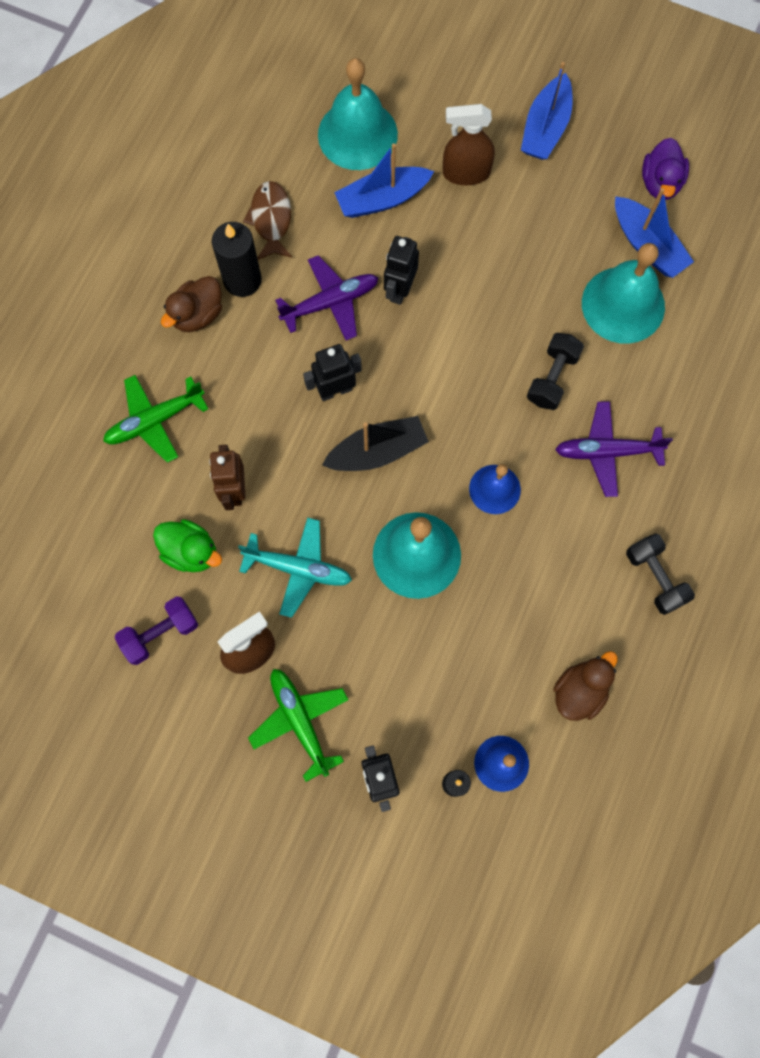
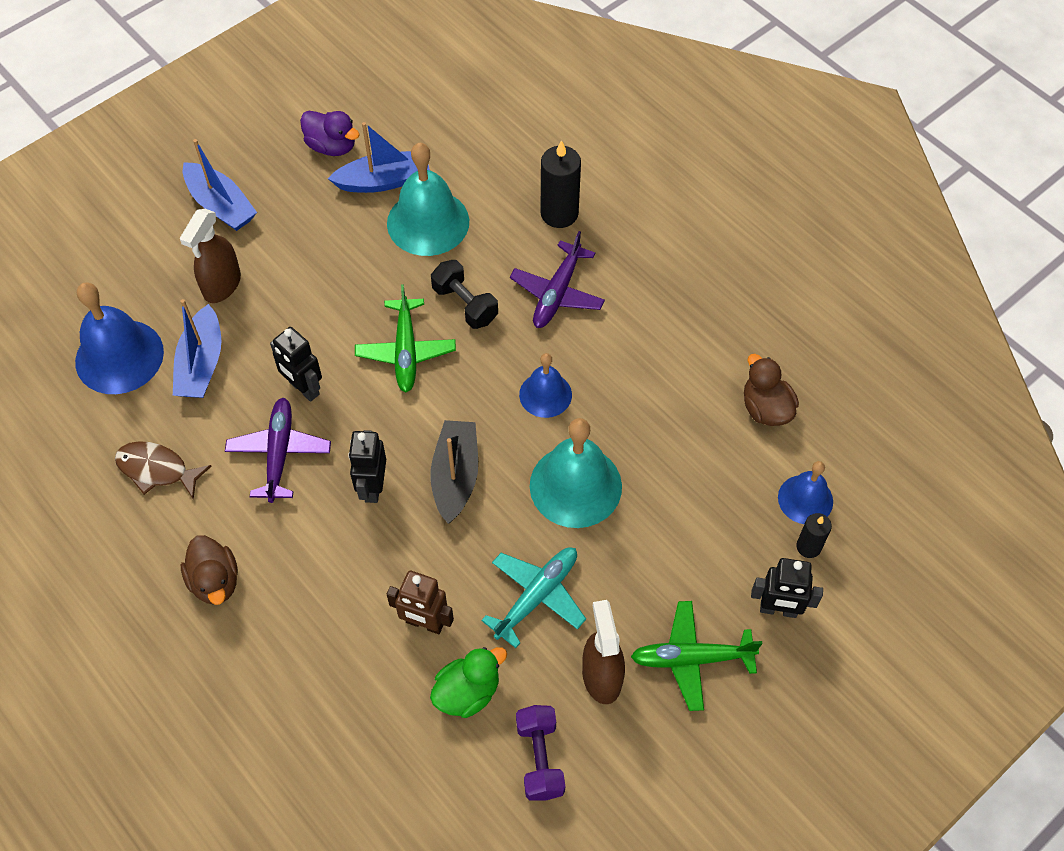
camera: 65 degrees left, 15 degrees down
(155, 420) = (306, 670): green plane -> green plane (406, 351)
(242, 280) = (204, 523): black candle -> black candle (559, 213)
(357, 134) = (119, 356): turquoise bell -> blue bell
(655, 578) = (690, 308): black dumbbell -> none

